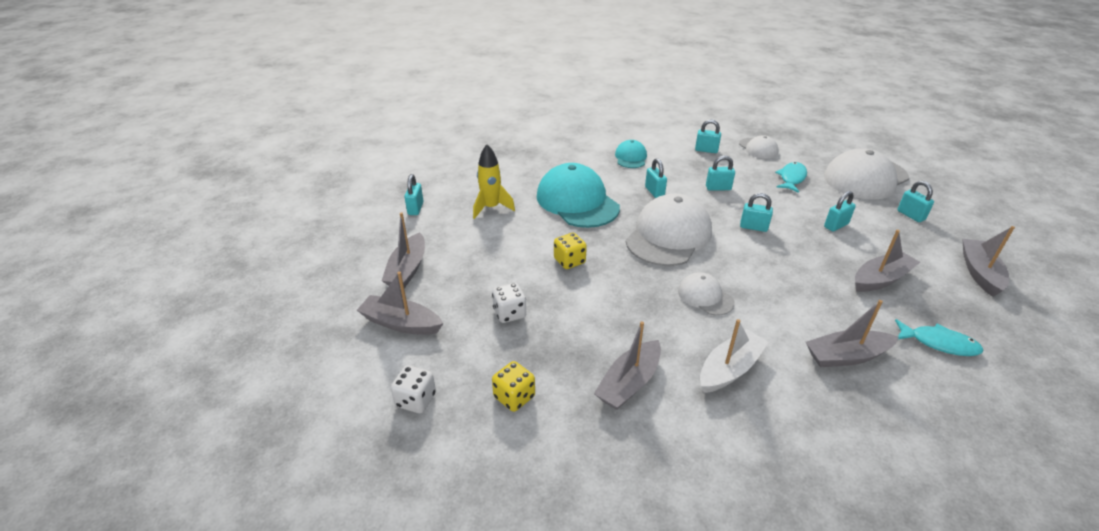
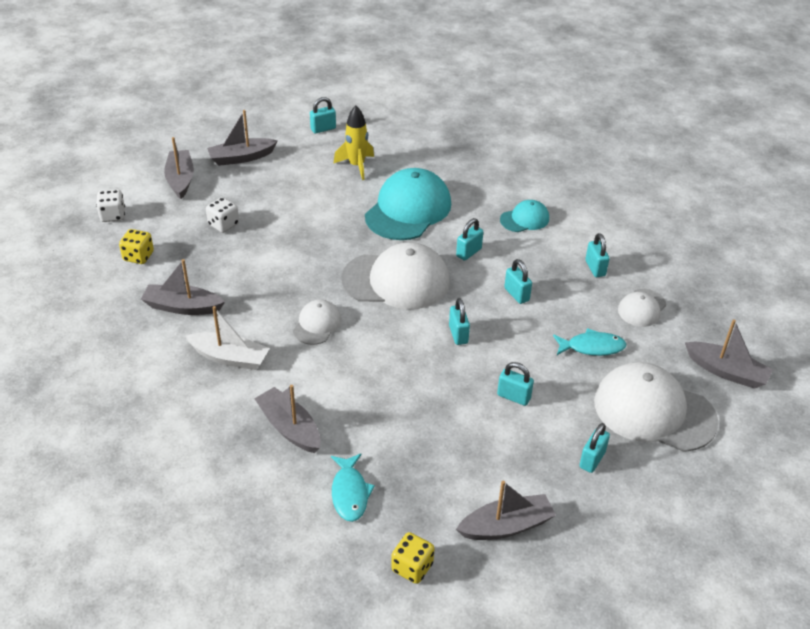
camera: 60 degrees right, 5 degrees up
(569, 261) = (312, 233): yellow dice -> yellow dice (412, 567)
(881, 279) = (432, 442): grey boat -> grey boat (726, 372)

